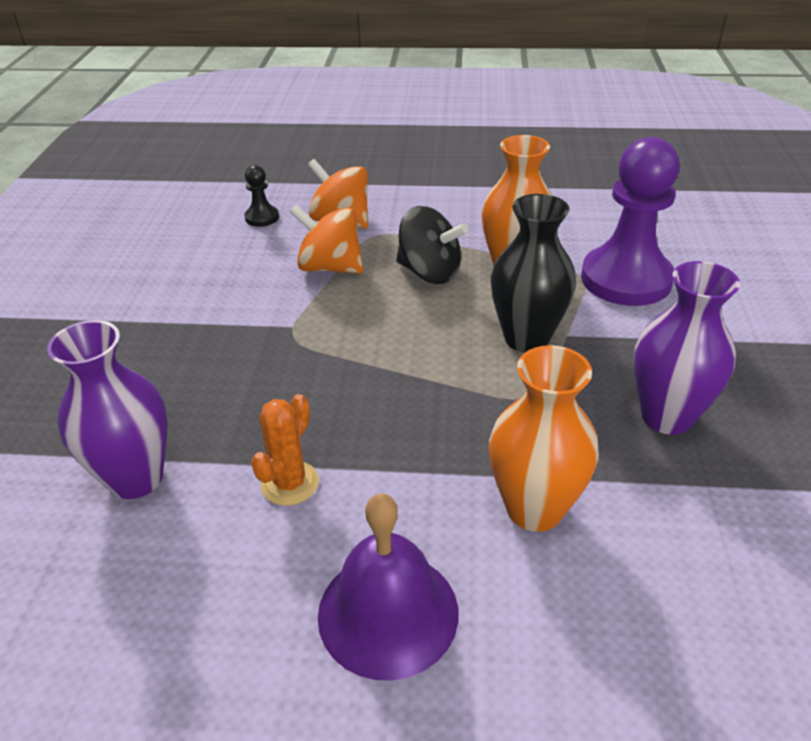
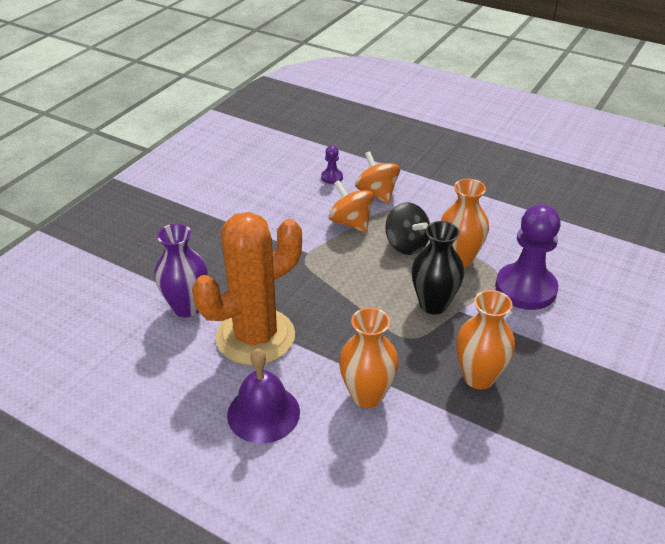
camera: 25 degrees right, 0 degrees up
(262, 218) = (332, 177): black pawn -> purple pawn
(290, 483) = (255, 337): orange cactus -> orange cactus, size x2.50
(666, 416) = (479, 377): purple vase -> orange vase

